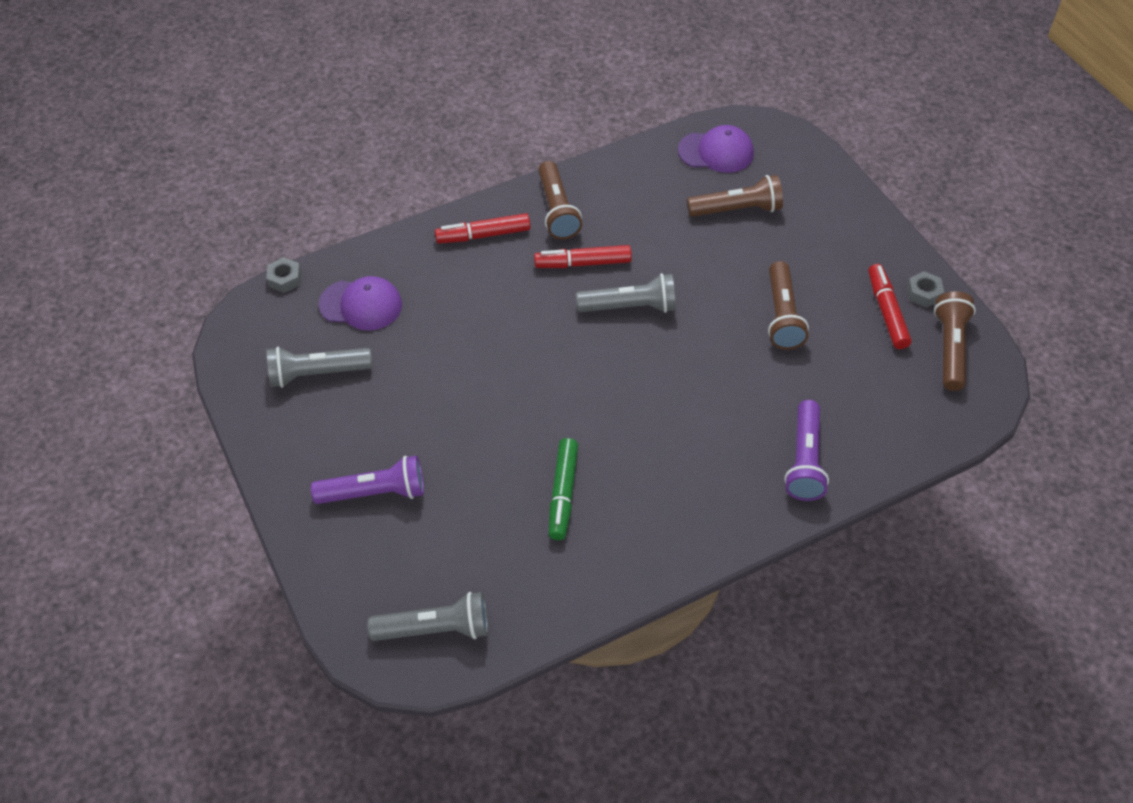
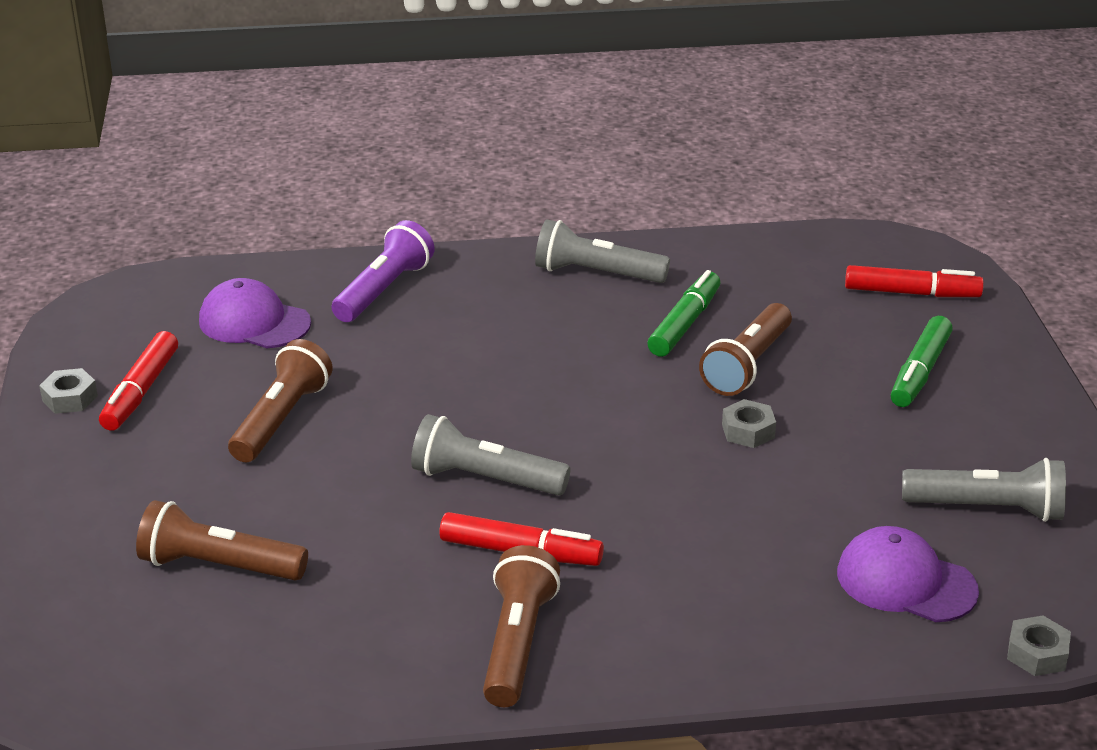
camera: 160 degrees left, 20 degrees down
(375, 492) = (919, 372): purple flashlight -> green marker
(435, 628) = (870, 261): grey flashlight -> grey flashlight (596, 273)
(483, 235) = (665, 636): red marker -> red marker (911, 293)
(483, 395) = (748, 431): none -> grey nut
(716, 152) = (168, 669): purple cap -> purple cap (254, 322)
(950, 348) = (108, 340): brown flashlight -> brown flashlight (747, 365)

